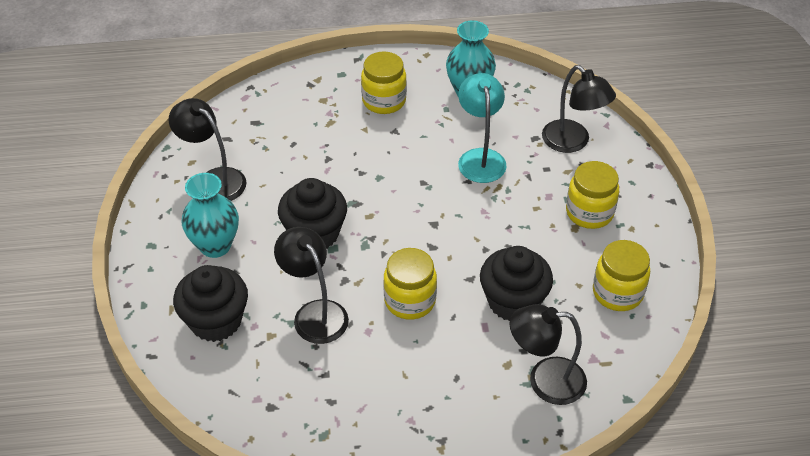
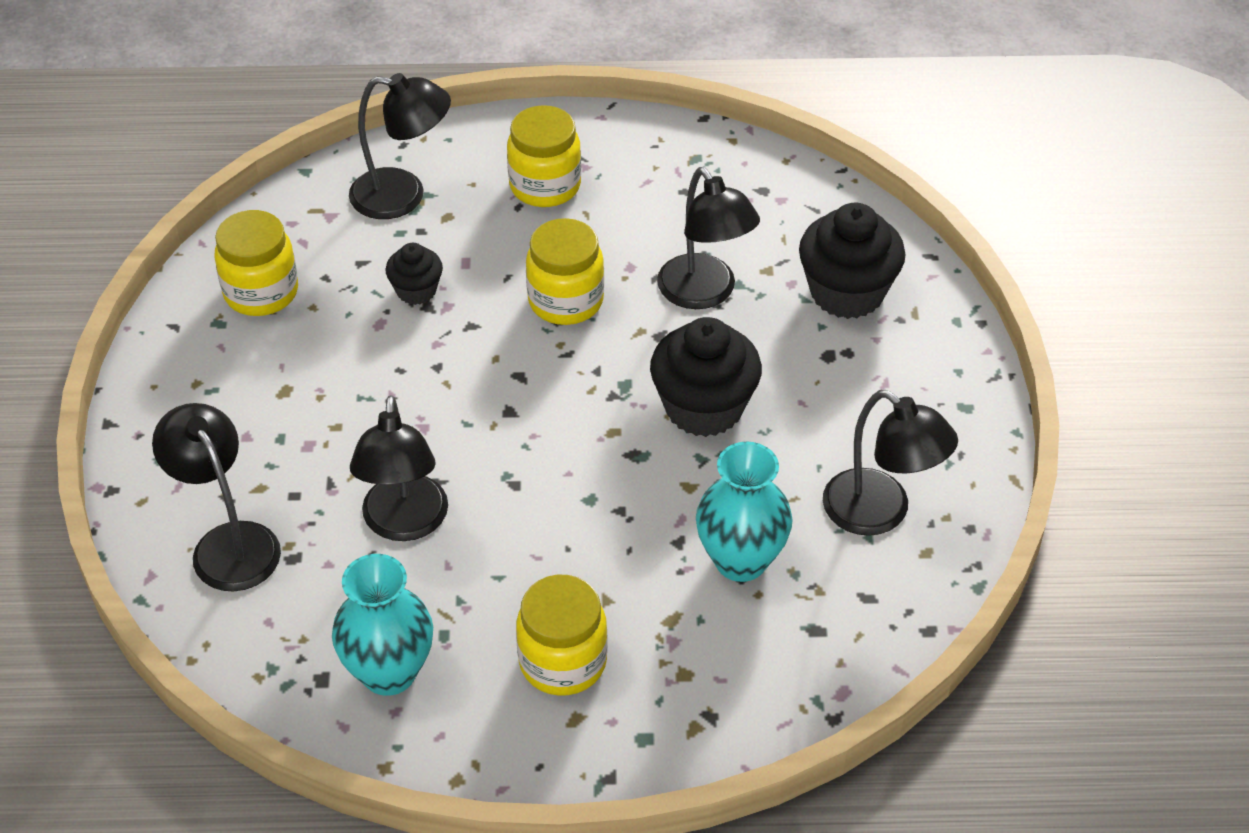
camera: 175 degrees left, 0 degrees up
(215, 246) = (862, 399): turquoise vase -> turquoise vase (740, 560)
(480, 158) = (404, 524): turquoise lamp -> black lamp
(513, 301) = (416, 290): black cupcake -> black cupcake, size x0.54
(589, 212) = (252, 412): yellow jar -> yellow jar (545, 186)

